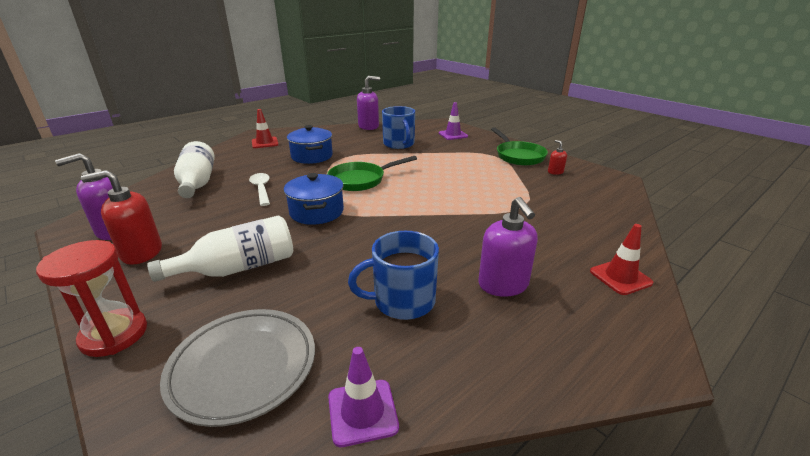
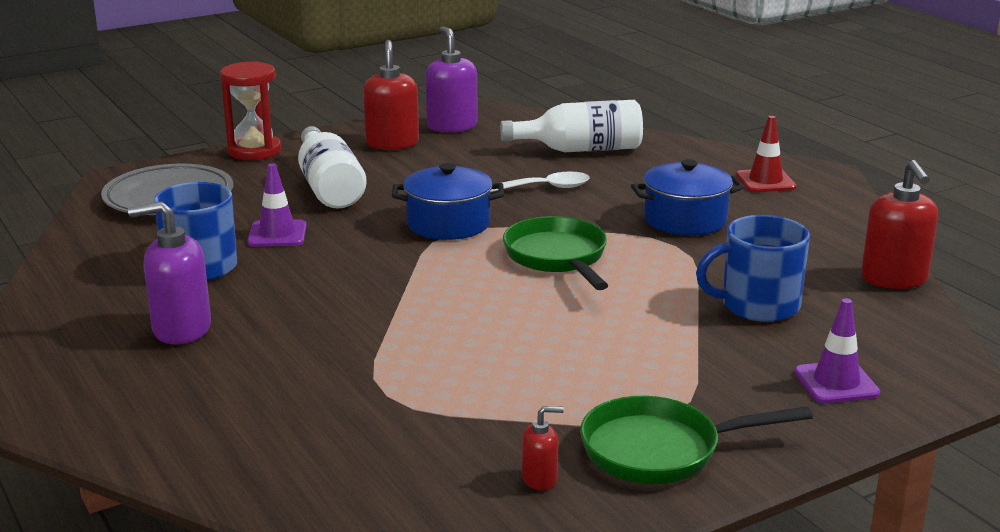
camera: 100 degrees right, 5 degrees down
(362, 412) = (76, 240): purple traffic cone -> purple traffic cone (277, 234)
(368, 126) = (894, 279): purple soap dispenser -> red soap dispenser
(620, 277) = (125, 422): red traffic cone -> none

